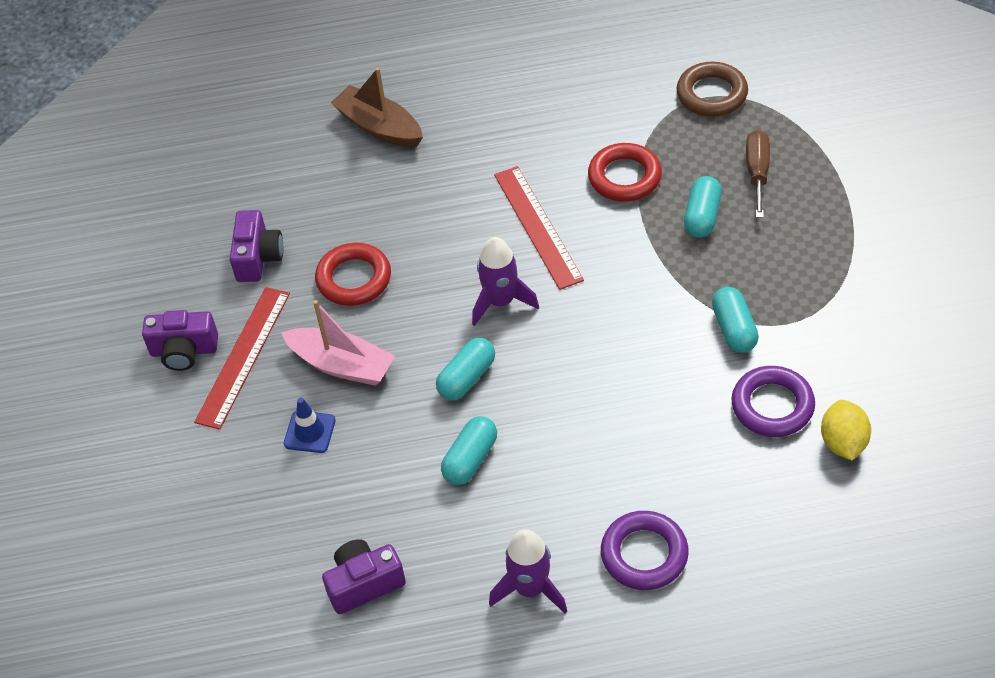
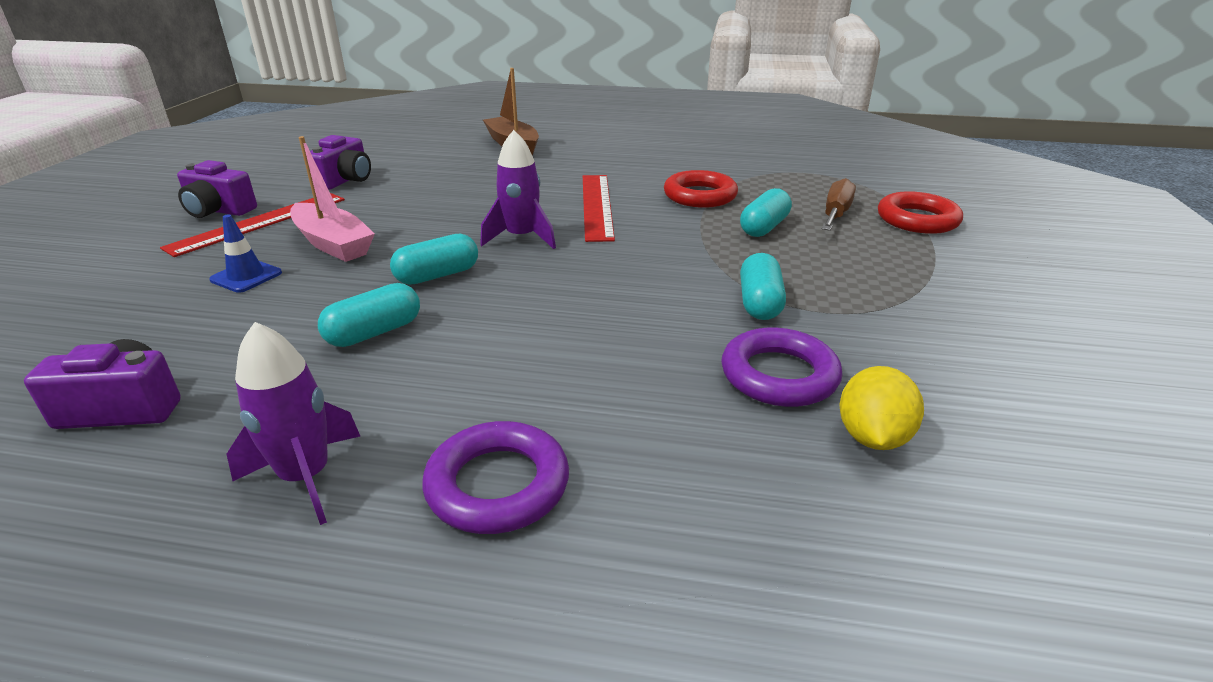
camera: 15 degrees right, 20 degrees down
(354, 279) = (406, 202): red ring -> red ring (917, 220)
(712, 94) = (809, 171): brown ring -> none

